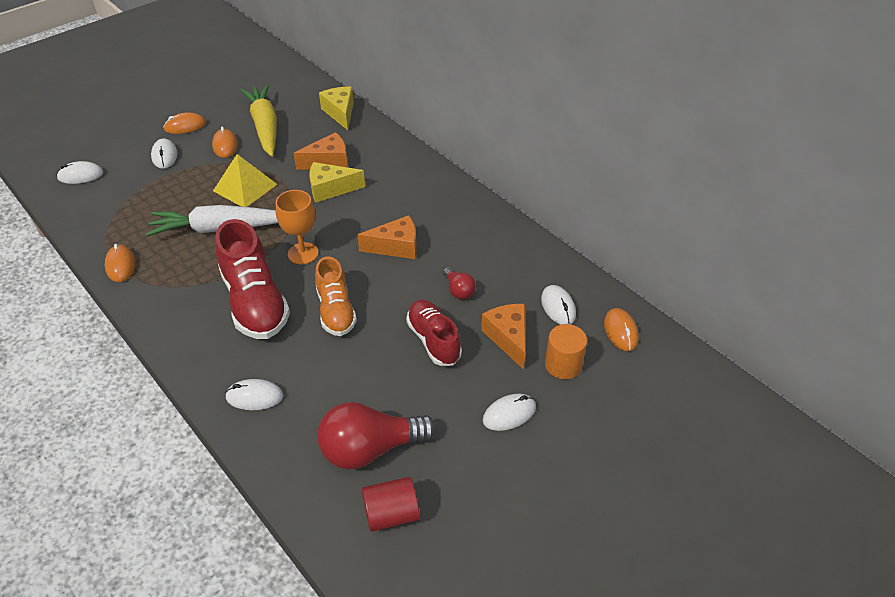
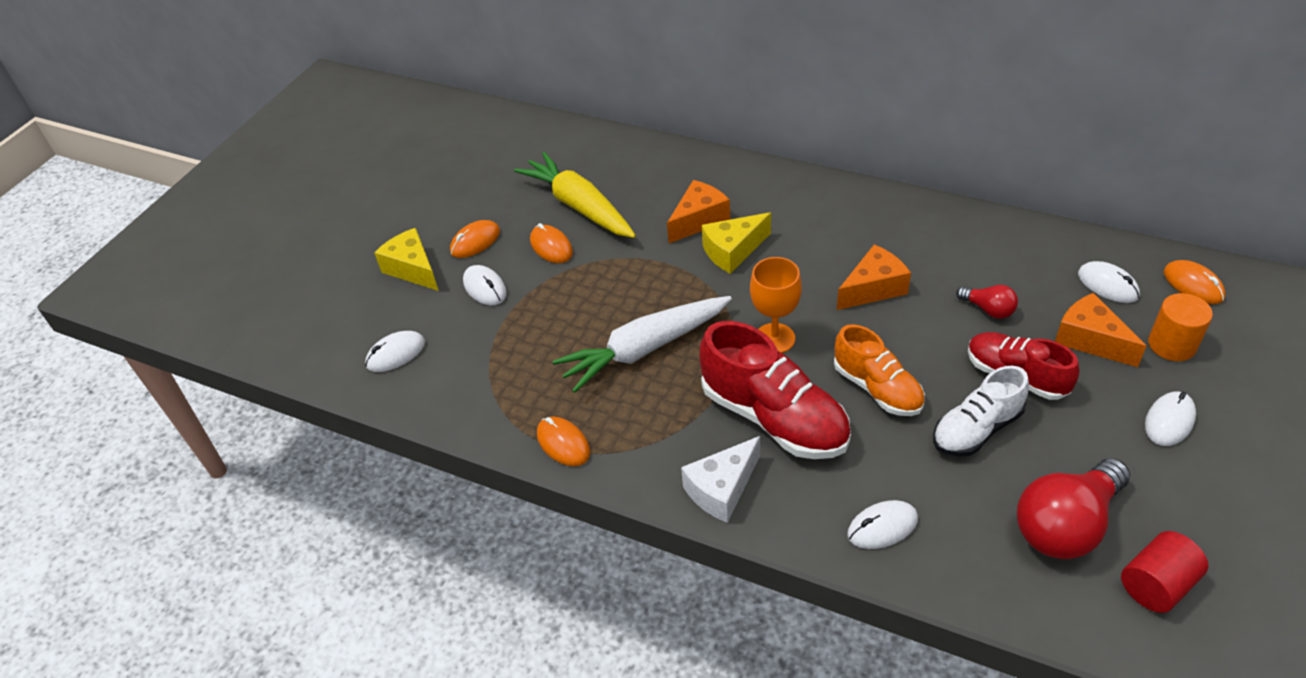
camera: 20 degrees left, 0 degrees up
(183, 331) = (722, 489): none -> white cheese
(245, 187) = (627, 288): yellow pyramid -> none
(340, 113) = (656, 157): yellow cheese -> yellow cheese (413, 269)
(373, 363) = (976, 429): none -> white shoe

